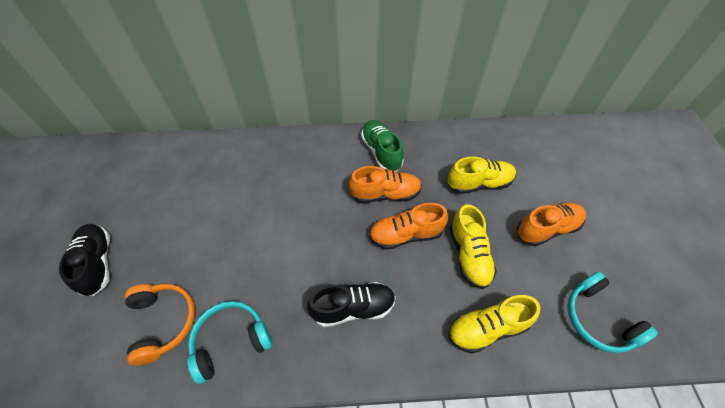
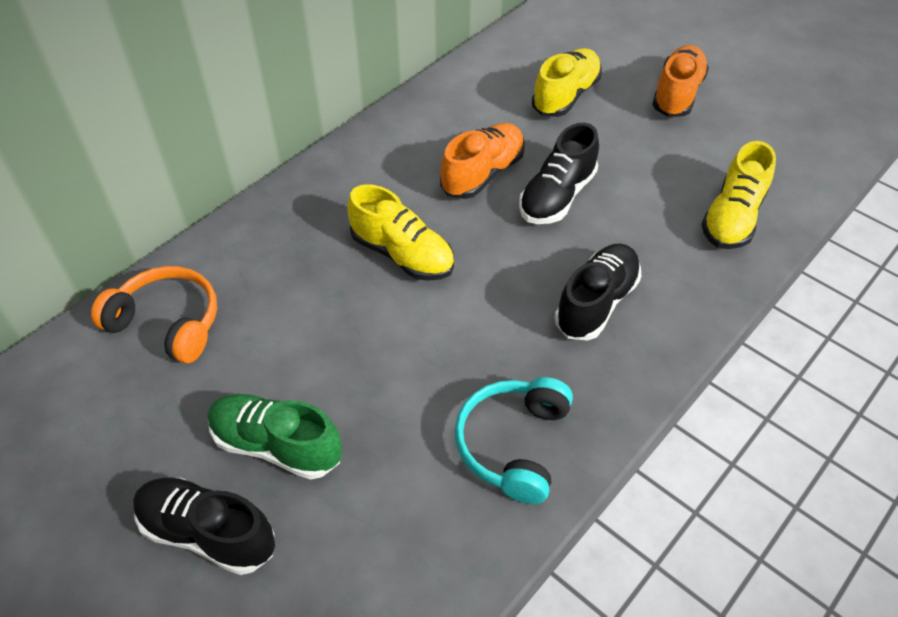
camera: 45 degrees left, 5 degrees down
(163, 322) = (405, 503): orange headphones -> orange headphones (167, 323)
(381, 152) = (419, 135): green shoe -> green shoe (277, 445)
(406, 235) = (557, 196): orange shoe -> black shoe
(469, 255) = (639, 168): yellow shoe -> yellow shoe (402, 255)
(598, 319) = (802, 139): turquoise headphones -> none

